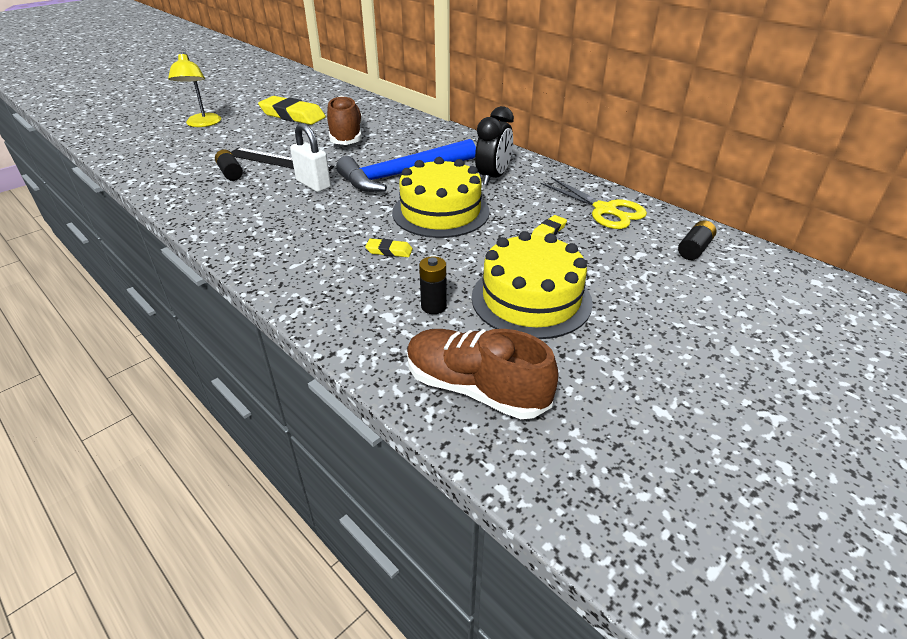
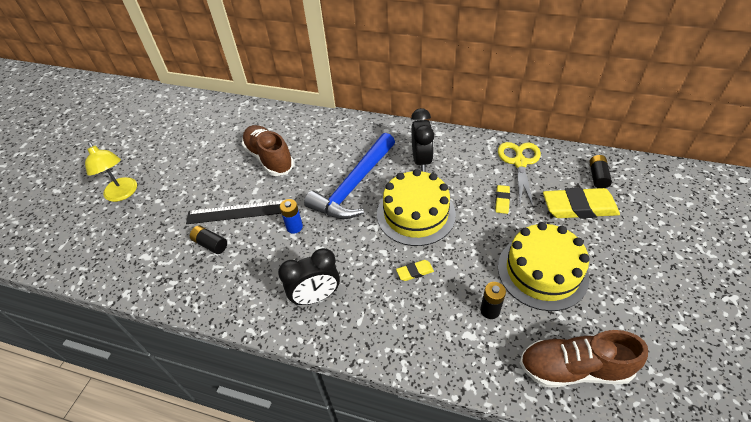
camera: 25 degrees left, 10 degrees up
(275, 235) = (316, 297): none -> black clock
(293, 115) = (199, 151): yellow eraser -> yellow eraser (579, 207)
(313, 184) = (294, 227): white padlock -> blue battery
(605, 210) = (519, 163): yellow scissors -> yellow scissors turned 105 degrees counterclockwise

